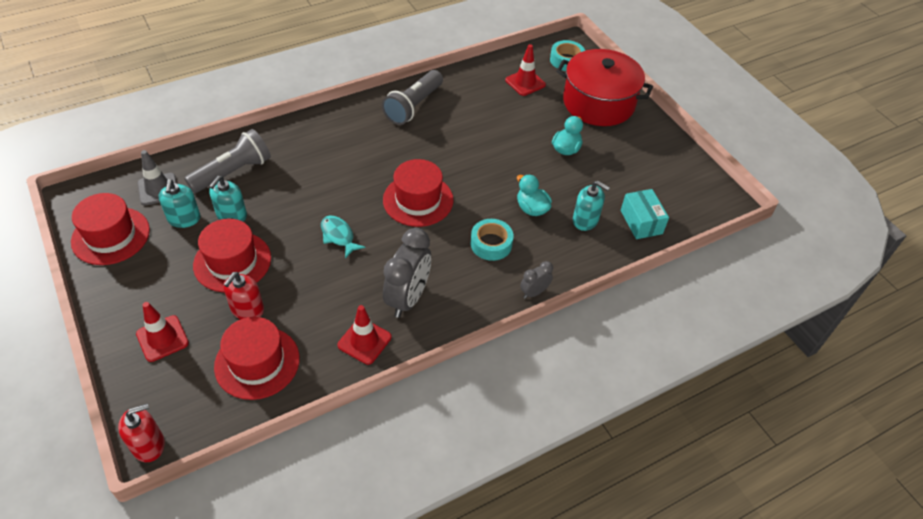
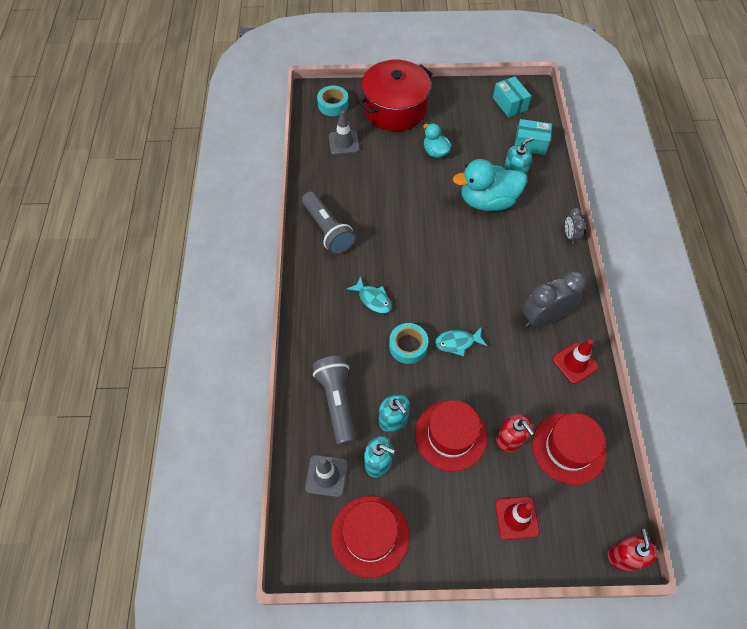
camera: 60 degrees left, 10 degrees up
(354, 161) = (373, 299): none -> turquoise fish
(408, 298) = (544, 317): grey clock -> grey clock turned 75 degrees counterclockwise
(418, 200) = (443, 271): red hat -> none
(491, 244) = (512, 242): turquoise tape -> turquoise tape (408, 346)
(525, 82) = (344, 143): red traffic cone -> grey traffic cone
(531, 208) = (487, 201): turquoise duck -> turquoise duck, size x1.83
(685, 188) = (509, 104): none -> turquoise box

